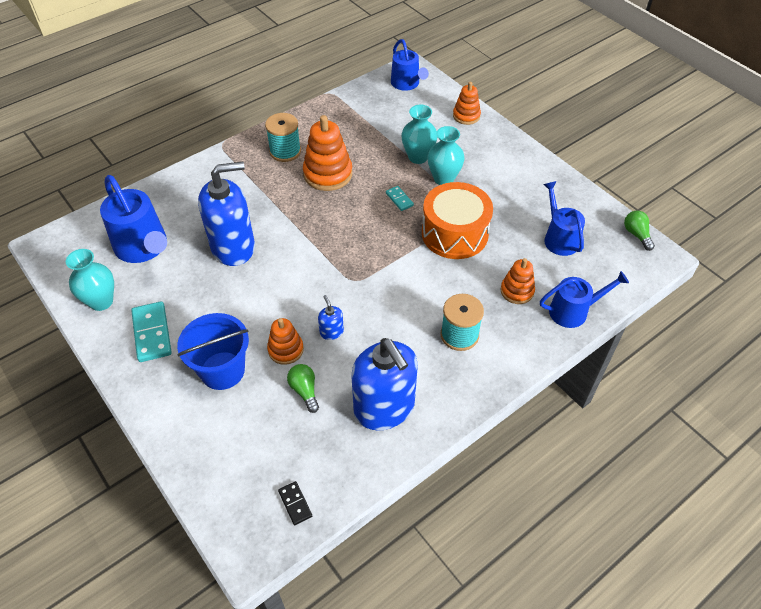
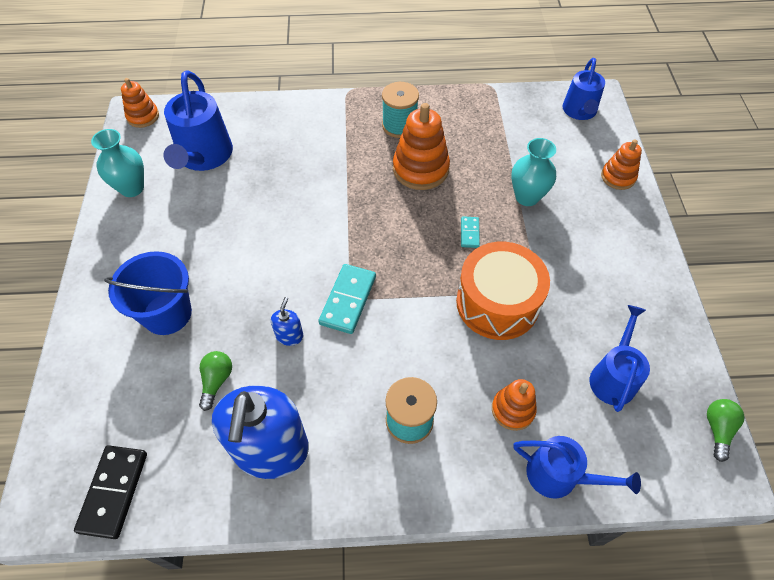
camera: 35 degrees right, 5 degrees up
(152, 333) = (144, 241): turquoise domino -> turquoise domino (348, 300)
(233, 247) = (275, 197): blue soap dispenser -> none
(285, 349) = (235, 328): orange stacking toy -> orange stacking toy (143, 116)
(295, 504) = (113, 492): black domino -> black domino, size x1.86
(443, 179) = (535, 235): turquoise vase -> none

